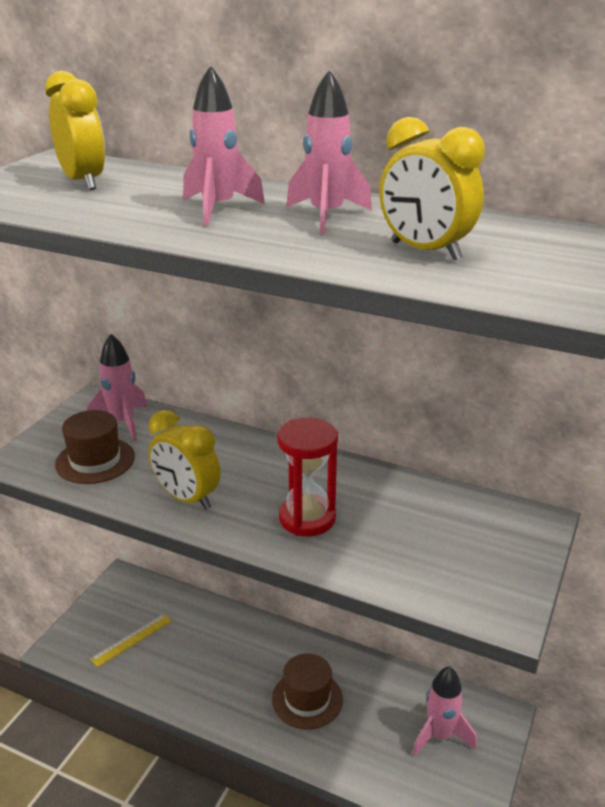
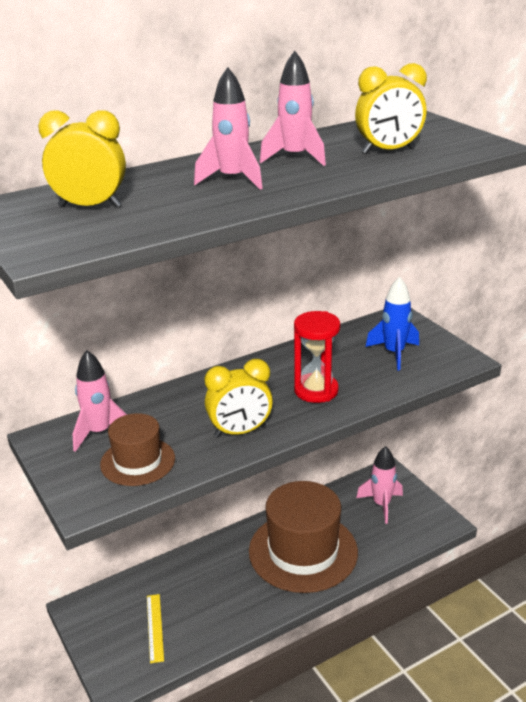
camera: 55 degrees left, 0 degrees up
(307, 699) = (303, 551): brown hat -> brown hat, size x1.89
(448, 548) = (394, 353): none -> blue rocket

